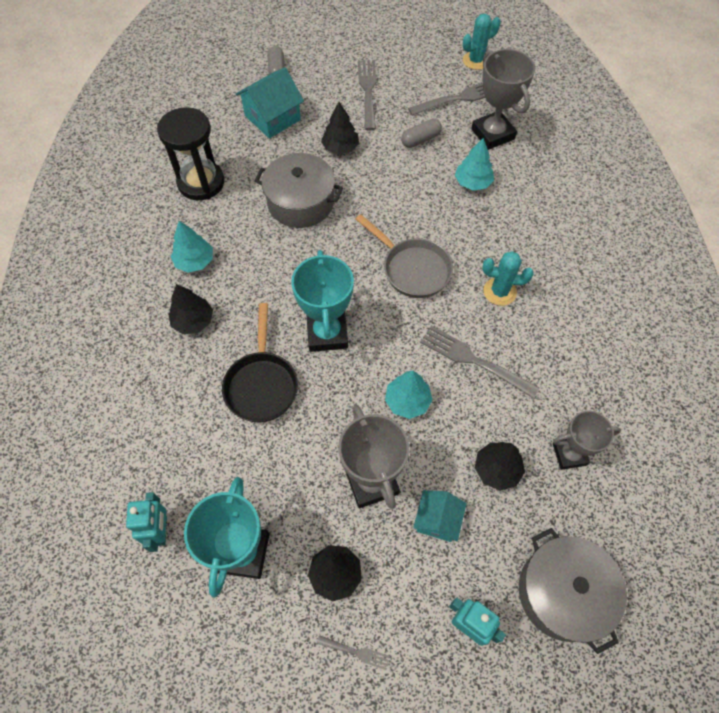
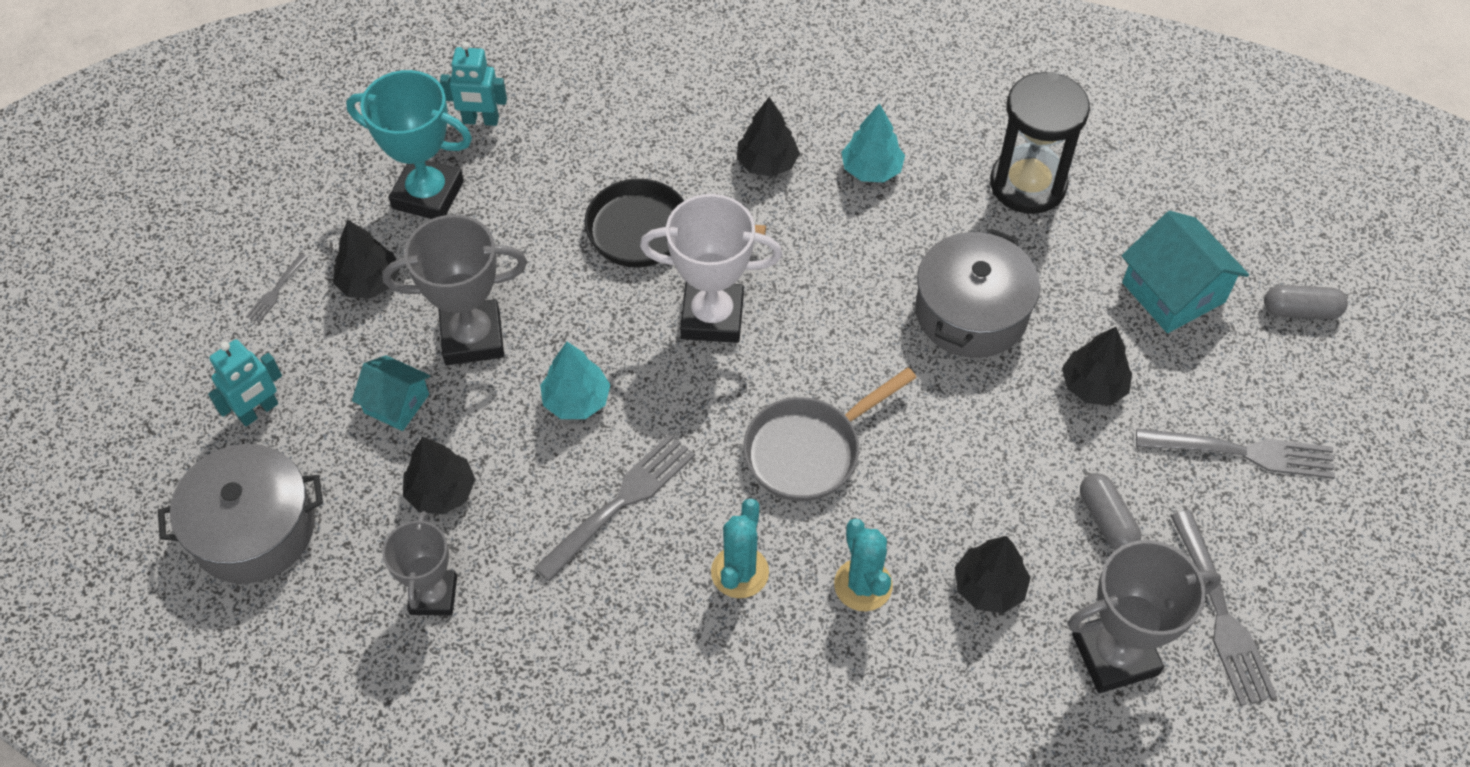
camera: 100 degrees right, 5 degrees down
(327, 333) = (712, 317): turquoise trophy -> white trophy
(472, 182) = (989, 587): turquoise tree -> black tree
(476, 61) = (1341, 676): turquoise cactus -> turquoise cactus (863, 585)

